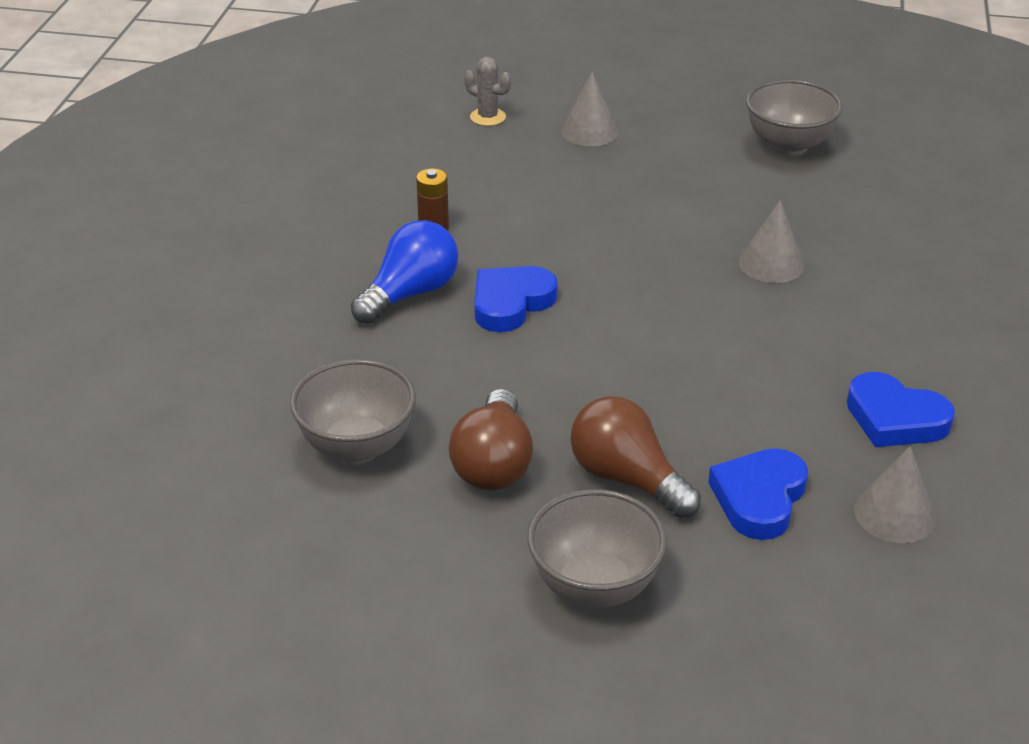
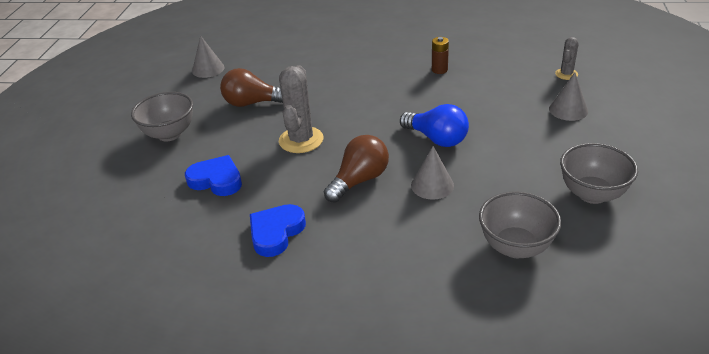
camera: 90 degrees right, 0 degrees up
(357, 447) = (267, 70): grey bowl -> grey bowl (515, 247)
(410, 294) = (380, 70): blue light bulb -> blue light bulb (436, 139)
(511, 303) = (376, 97): blue heart -> none
(627, 479) = (237, 139): brown light bulb -> brown light bulb (359, 180)
(639, 394) = (301, 140): none -> grey cactus
(894, 514) = (195, 228): grey cone -> grey cone (208, 69)

